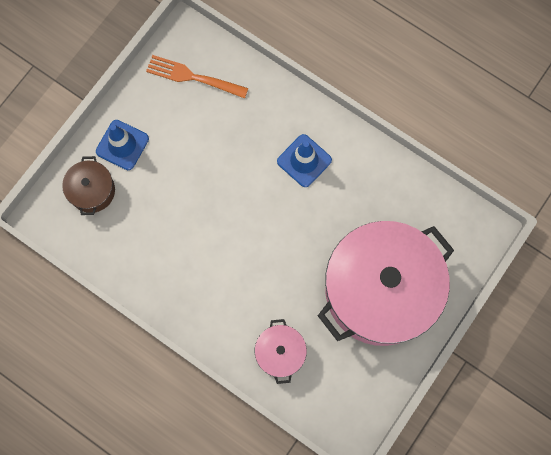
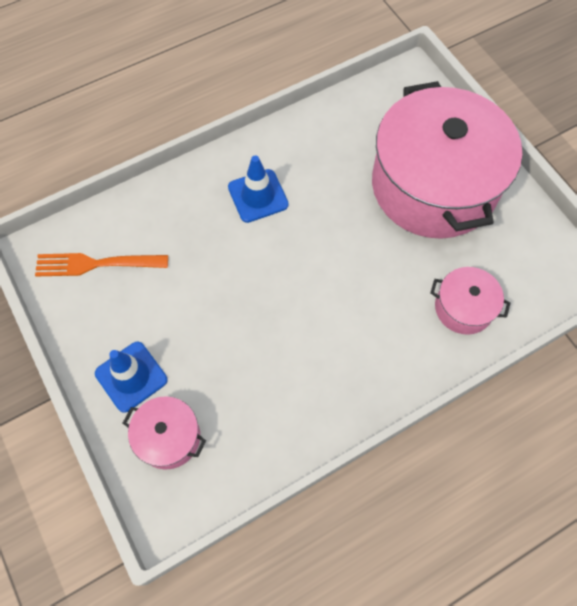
camera: 65 degrees left, 10 degrees down
(92, 191) = (168, 437): brown pot -> pink pot
(193, 77) = (97, 264): orange fork -> orange fork turned 45 degrees clockwise

